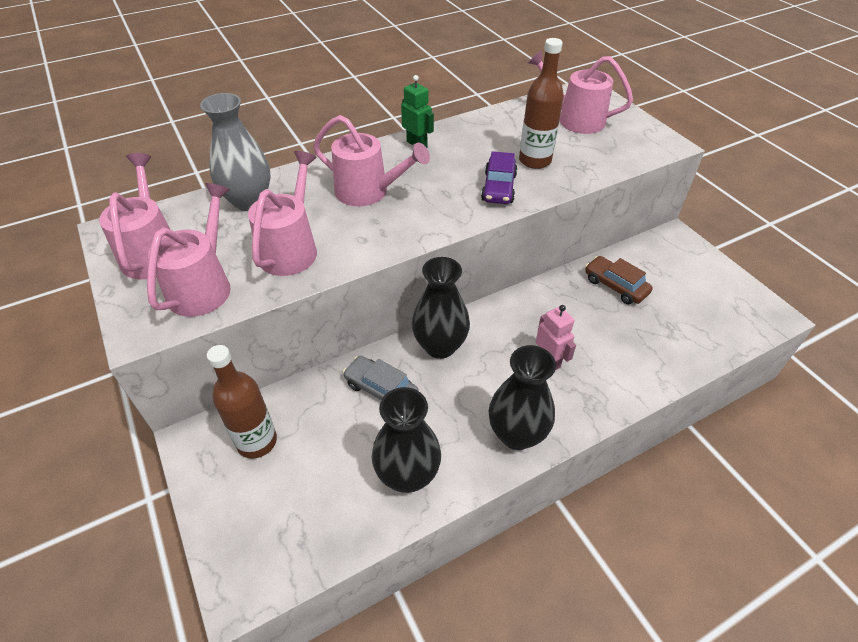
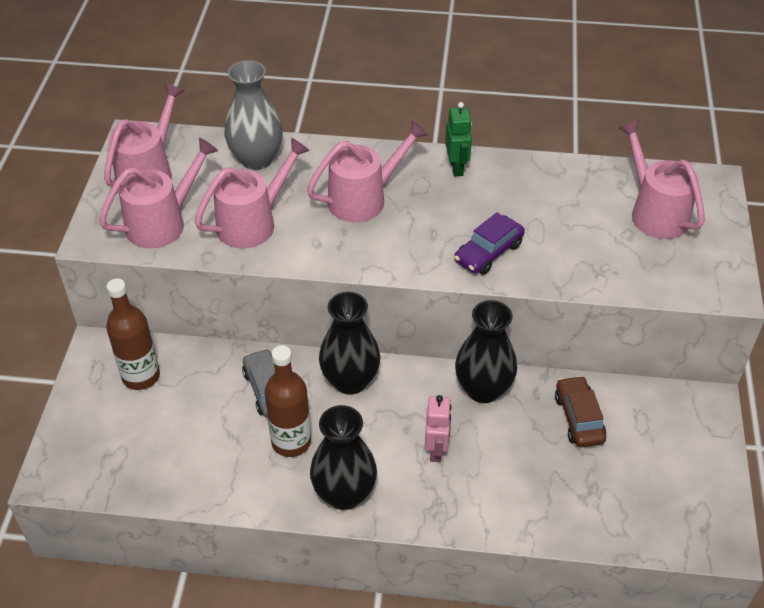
camera: 35 degrees right, 0 degrees up
(368, 192) = (364, 198): pink watering can -> pink watering can turned 90 degrees counterclockwise
(407, 475) = (228, 471): black vase -> black vase (483, 389)
(535, 161) = (556, 240): brown bottle -> brown bottle (291, 442)

